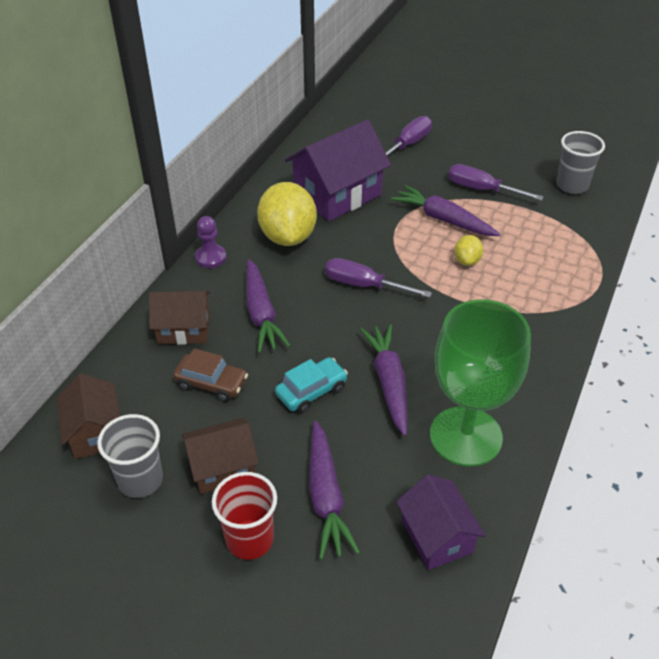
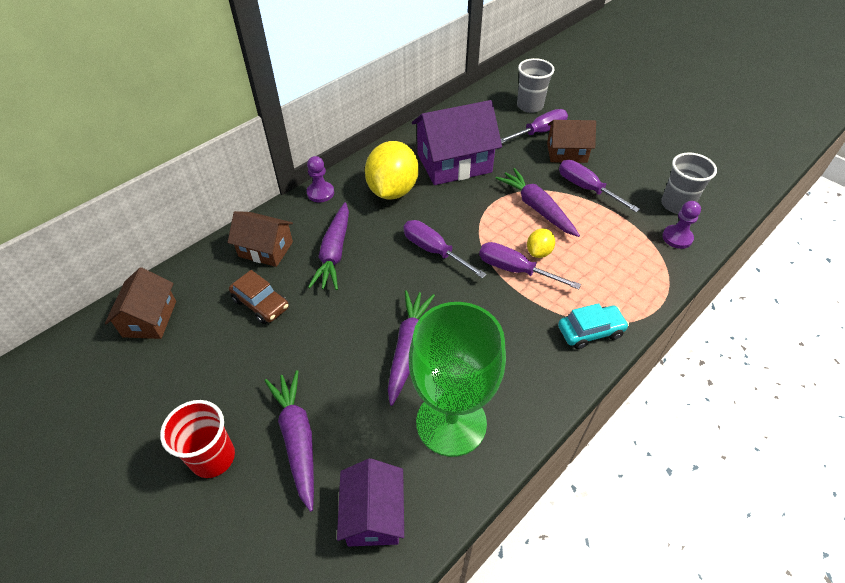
camera: 20 degrees right, 5 degrees up
(140, 480) = (159, 372): grey cup -> grey cup (530, 106)
(222, 467) = (228, 382): brown house -> brown house (566, 153)
(311, 391) = (338, 336): turquoise car -> turquoise car (590, 331)
(326, 496) = (297, 439): purple carrot -> purple carrot turned 150 degrees clockwise
(453, 283) = (515, 270): none -> purple screwdriver
(586, 216) = (677, 238): none -> purple pawn

